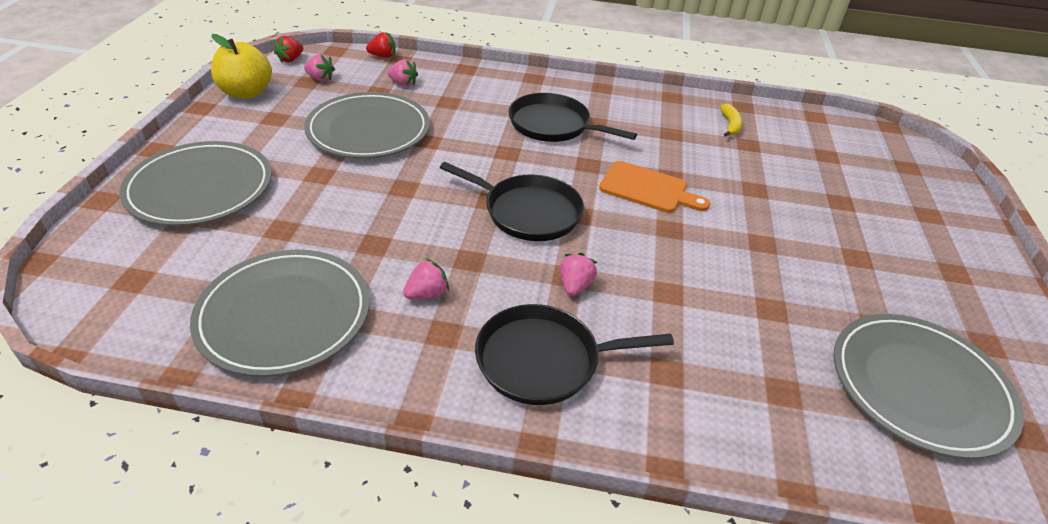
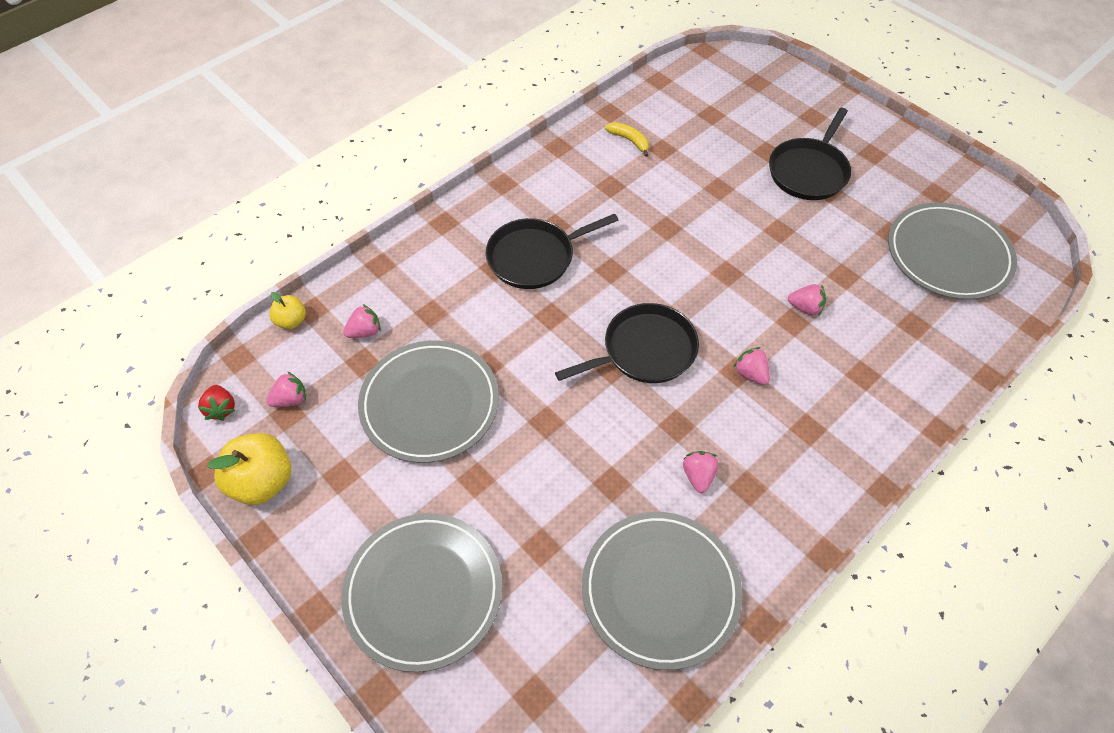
camera: 50 degrees left, 15 degrees up
(383, 56) = (291, 321): red strawberry -> yellow apple
(544, 360) = (812, 439): black pan -> black pan (809, 171)
(648, 189) = (671, 253): orange cutting board -> none
(696, 295) = (805, 308): none -> pink strawberry

